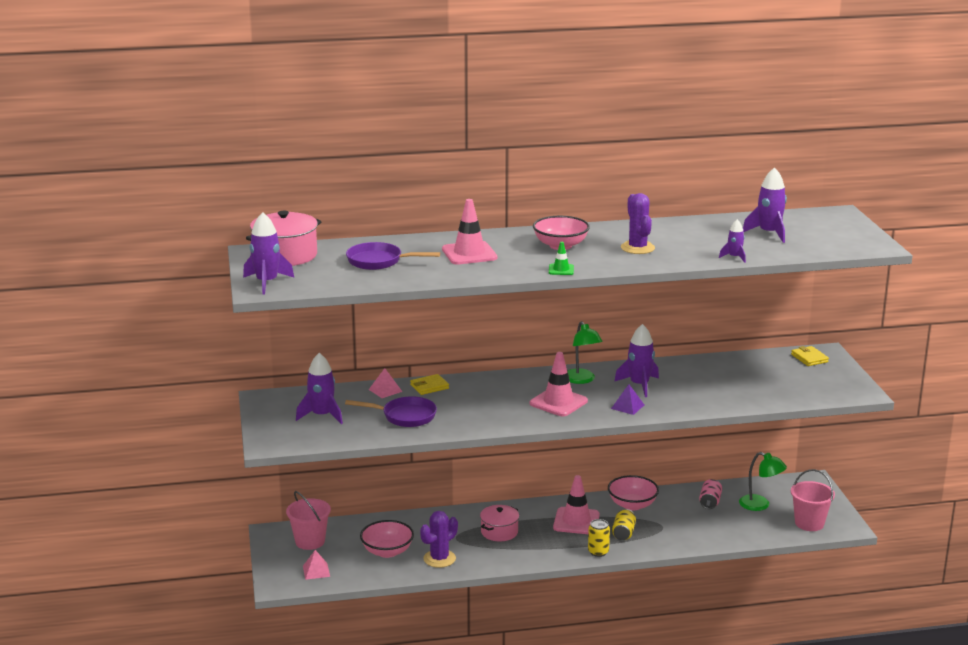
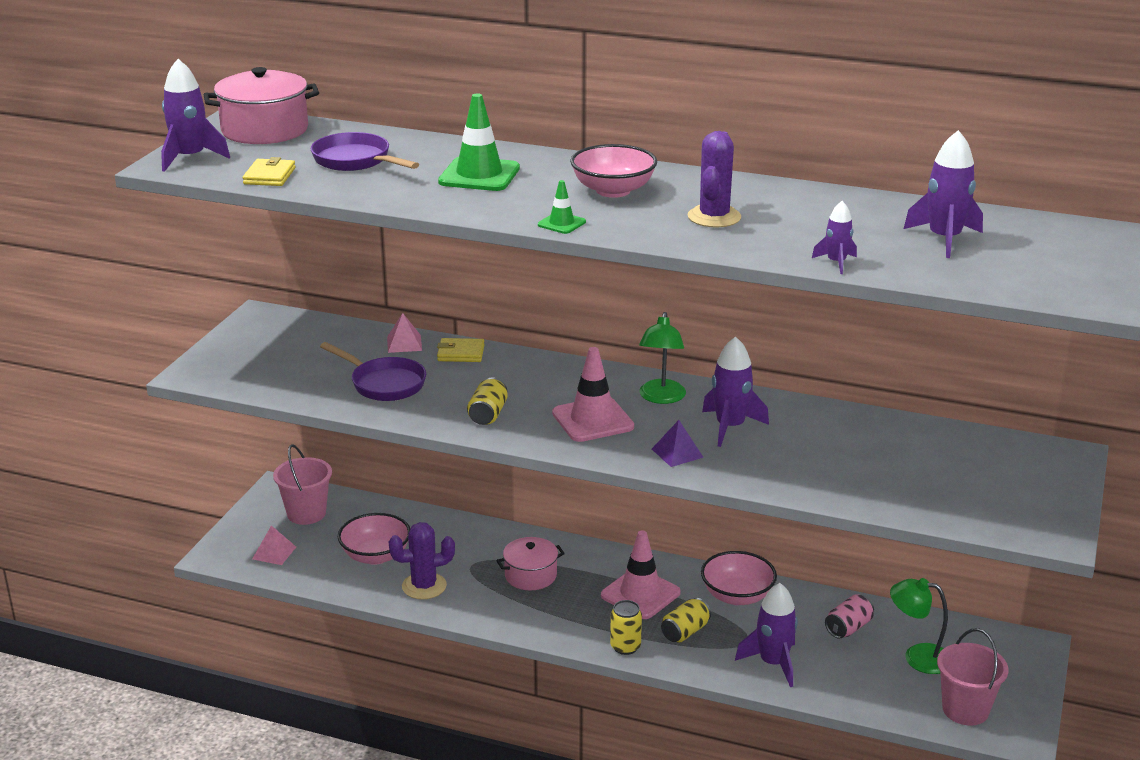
camera: 30 degrees right, 5 degrees up
(322, 416) = (294, 355): purple rocket -> purple rocket (773, 663)
(469, 254) = (479, 175): pink traffic cone -> green traffic cone
(493, 416) = (488, 414): none -> yellow can
(760, 505) = (918, 657): green lamp -> green lamp turned 135 degrees clockwise
(809, 358) = (1031, 457): yellow wallet -> yellow wallet (269, 176)

